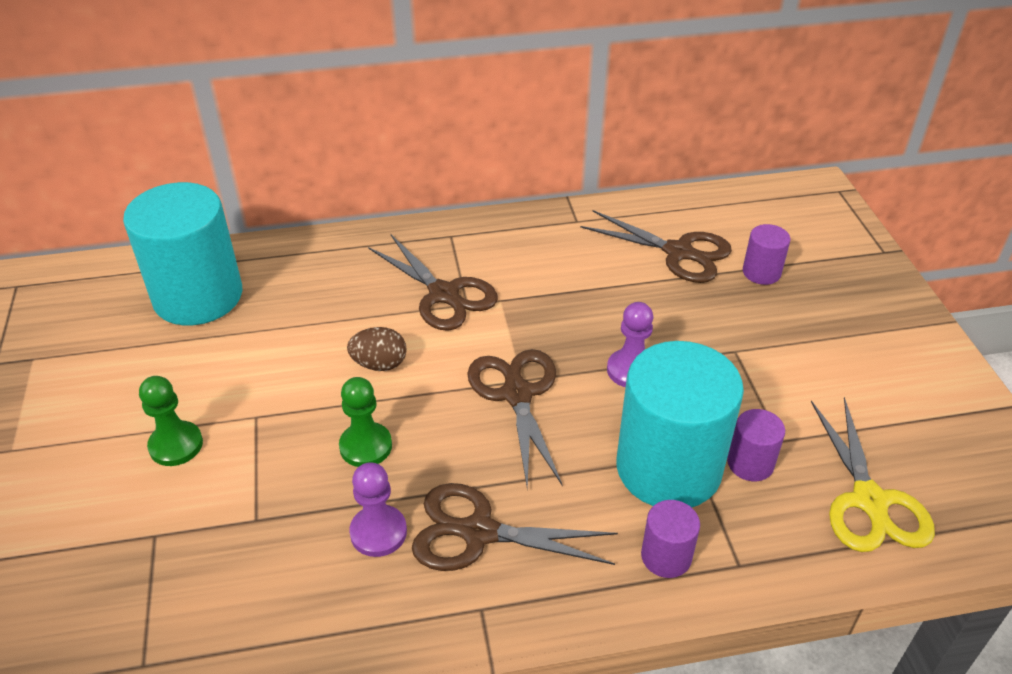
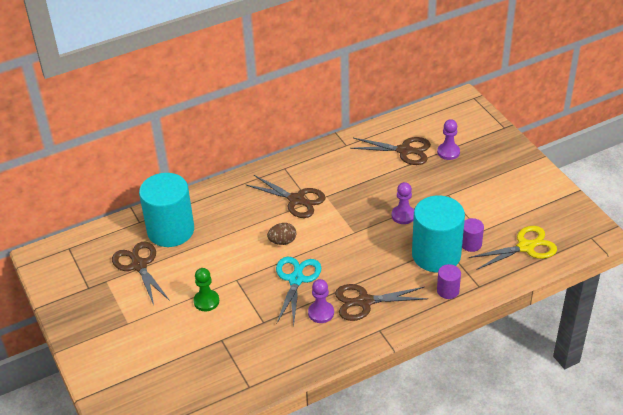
camera: 15 degrees left, 0 degrees up
(366, 446) = (296, 279): green pawn -> turquoise scissors
(517, 395) = (355, 240): brown scissors -> brown scissors (139, 265)
(761, 272) = (448, 152): purple cylinder -> purple pawn
(869, 501) = (525, 247): yellow scissors -> yellow scissors turned 90 degrees counterclockwise

